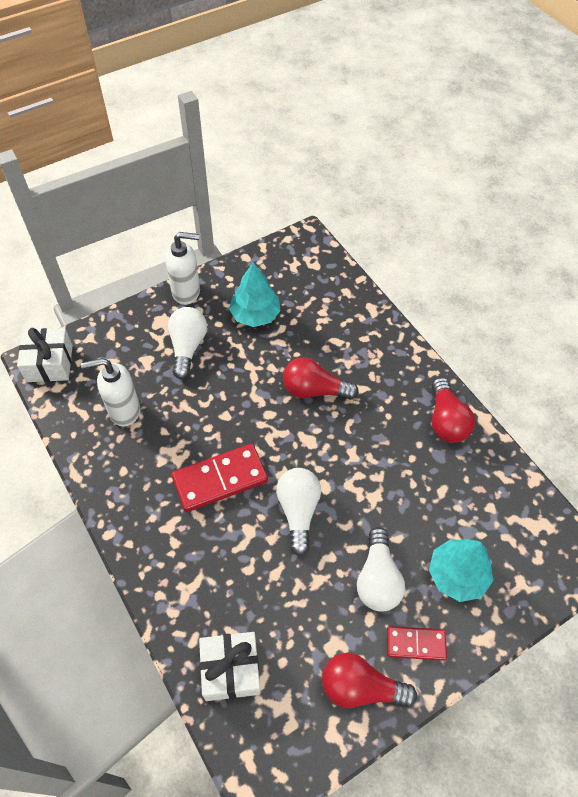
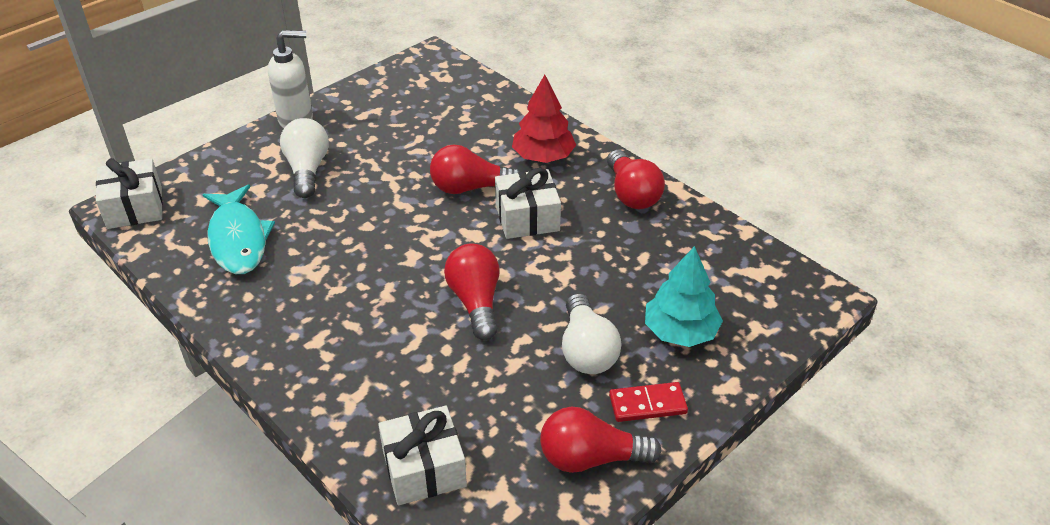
camera: 10 degrees left, 15 degrees down
(124, 411) = (238, 239): white soap dispenser -> turquoise fish
(220, 479) = (372, 286): red domino -> none
(255, 315) = (384, 130): turquoise tree -> none
(298, 511) = (475, 302): white light bulb -> red light bulb
(355, 431) = (527, 218): none -> white gift
(380, 367) = (543, 156): none -> red tree

